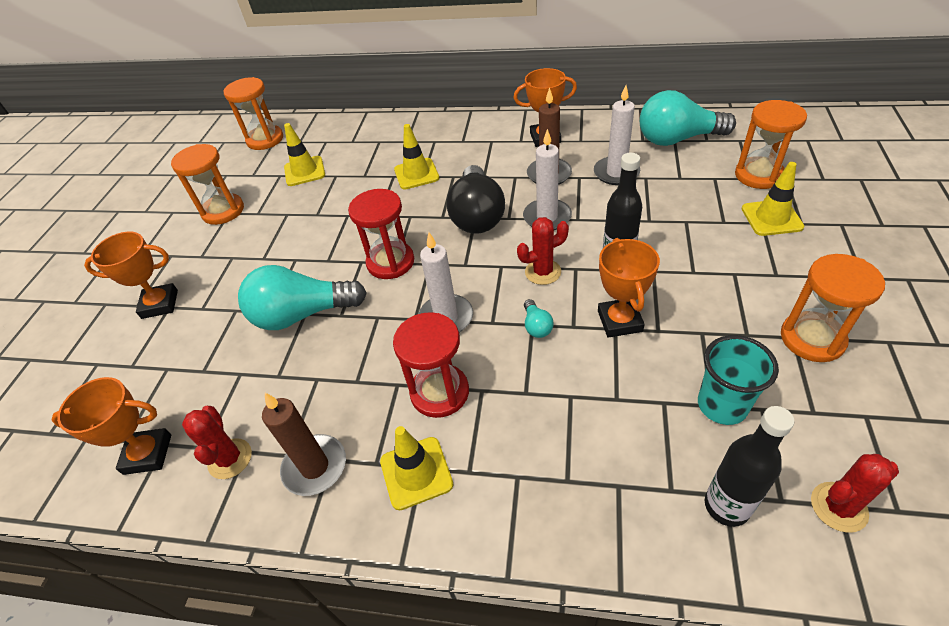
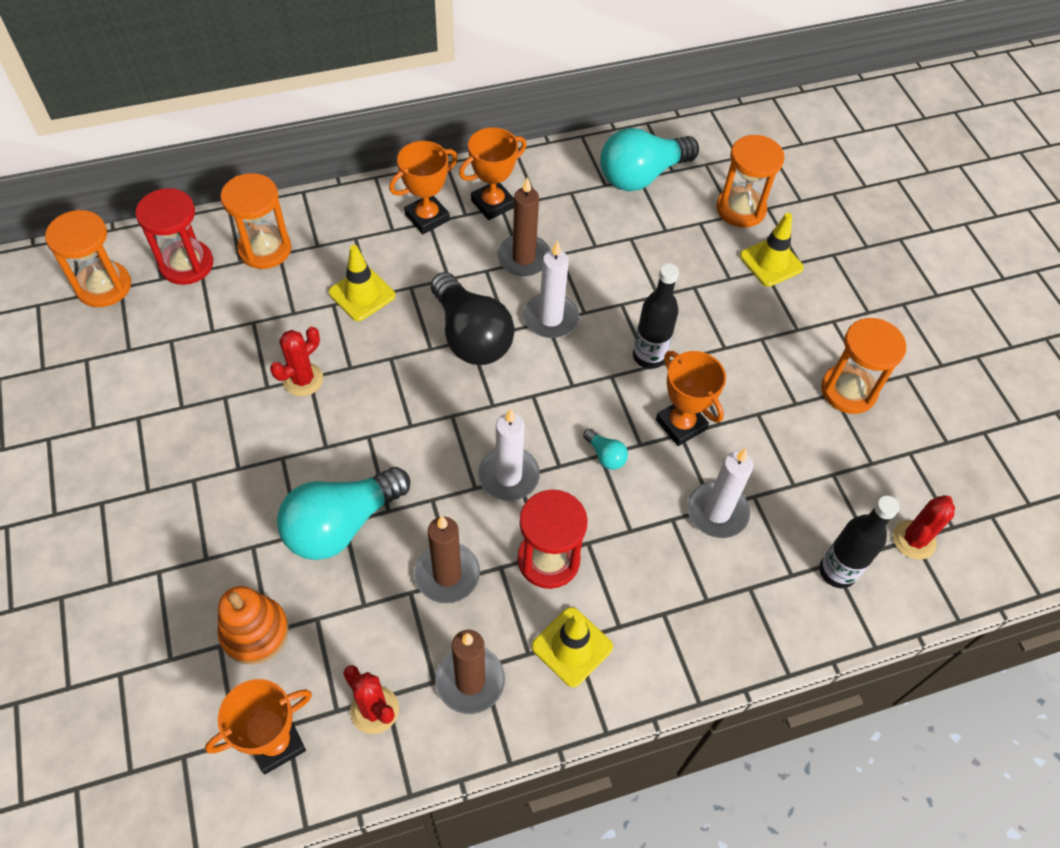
camera: 35 degrees left, 10 degrees up
(160, 304) = (143, 572): orange trophy -> orange trophy (427, 217)
(194, 368) = (255, 632): none -> orange stacking toy
(223, 211) = (127, 416): orange hourglass -> orange hourglass (265, 249)
(304, 171) = (203, 325): yellow traffic cone -> none
(352, 375) = (447, 574): none -> brown candle
(390, 262) = (405, 426): red hourglass -> red hourglass (186, 264)
(543, 272) = (580, 390): red cactus -> red cactus (303, 380)
(616, 173) = (597, 239): white candle -> white candle (717, 512)
(722, 405) = (801, 482): turquoise cup -> none

